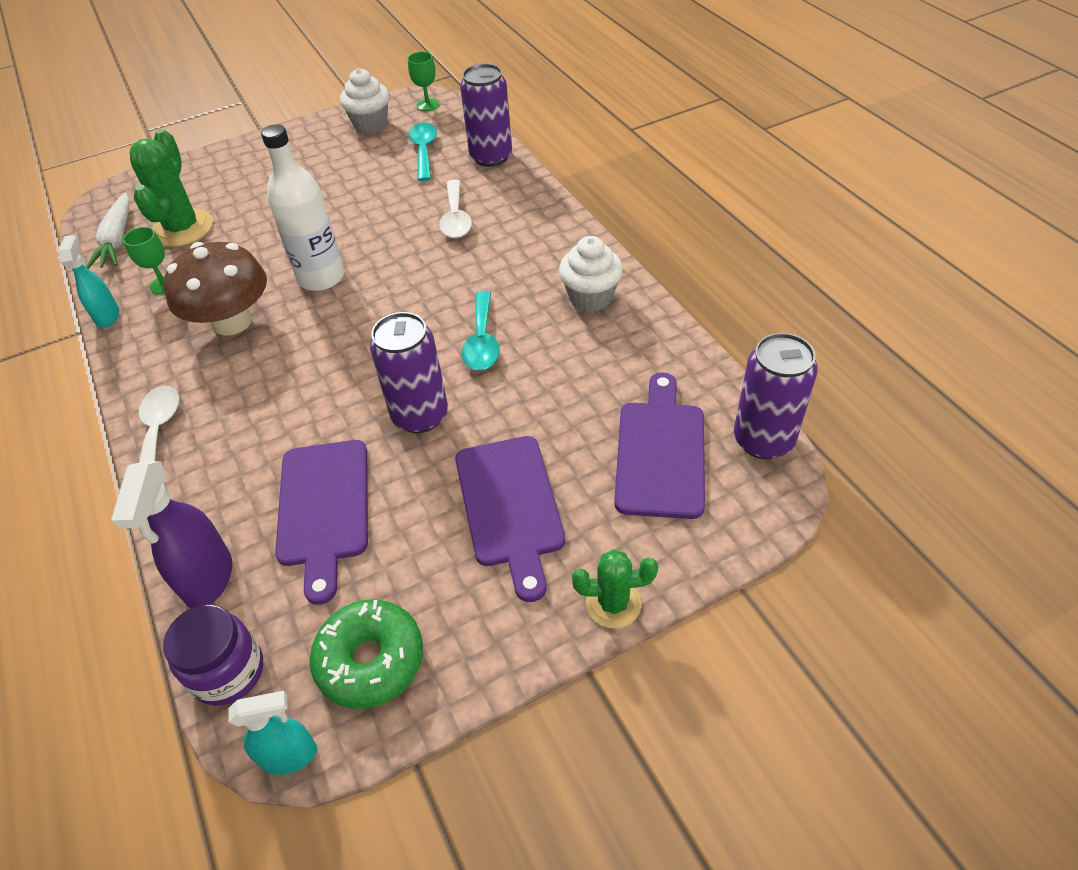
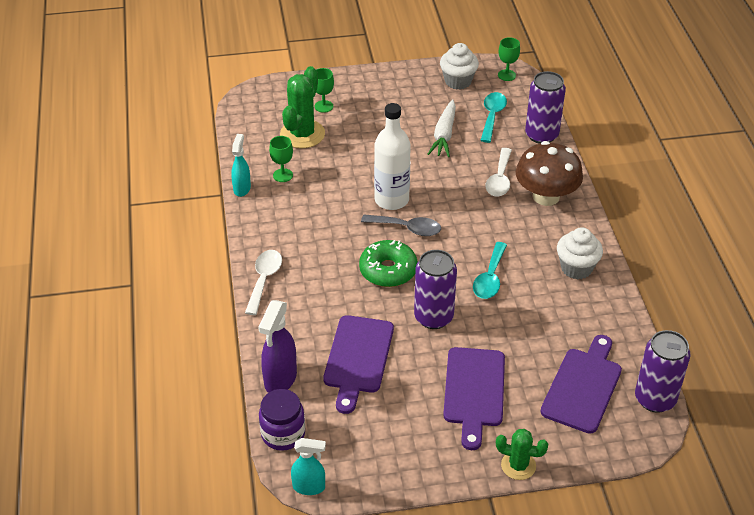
camera: 15 degrees right, 5 degrees down
(117, 240) = (255, 131): white carrot -> white carrot (444, 135)
(205, 190) = (324, 106): none -> green goblet
(232, 322) = (324, 216): brown mushroom -> brown mushroom (546, 196)
(351, 307) = (407, 228): none -> grey spoon
(370, 660) = (365, 452): green donut -> green donut (388, 270)

